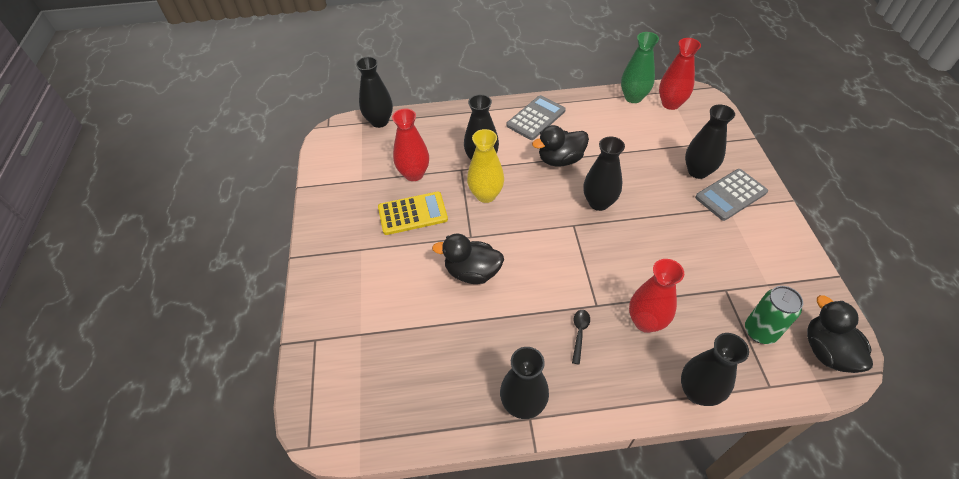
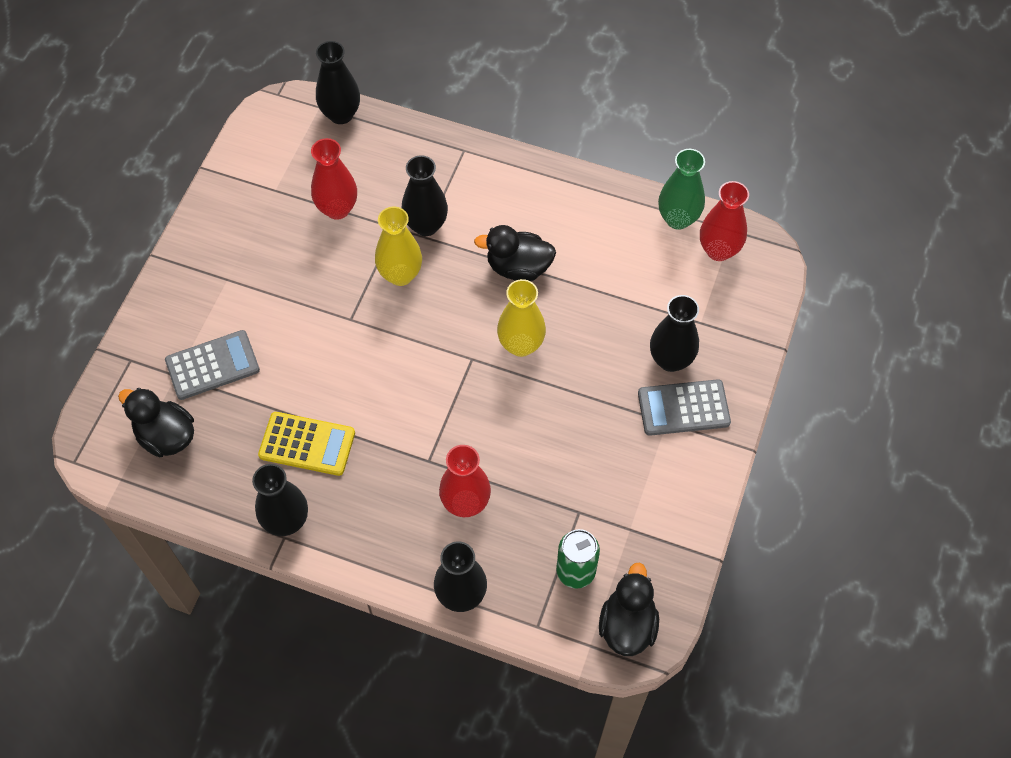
camera: 25 degrees right, 10 degrees up
(412, 214) = (305, 261): yellow calculator -> yellow calculator (307, 444)
(472, 272) = (325, 362): black duck -> black duck (166, 436)
(536, 118) = (531, 194): grey calculator -> grey calculator (212, 365)
(579, 333) = (389, 481): black spoon -> none
(599, 203) = (521, 345): black vase -> yellow vase

